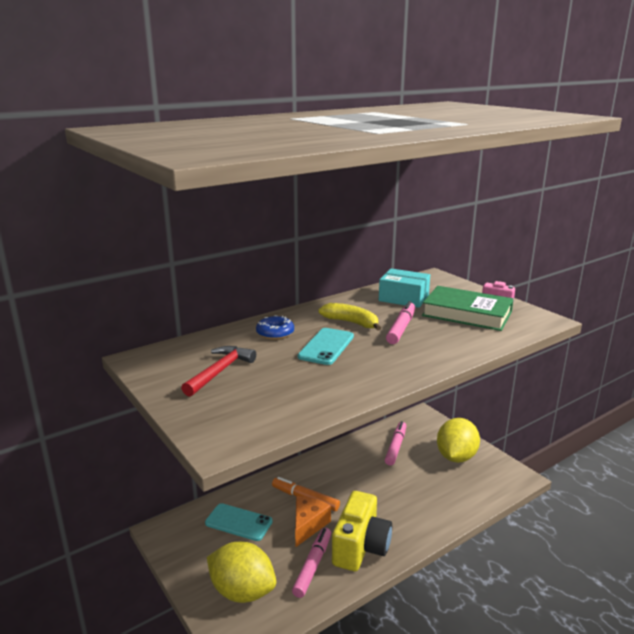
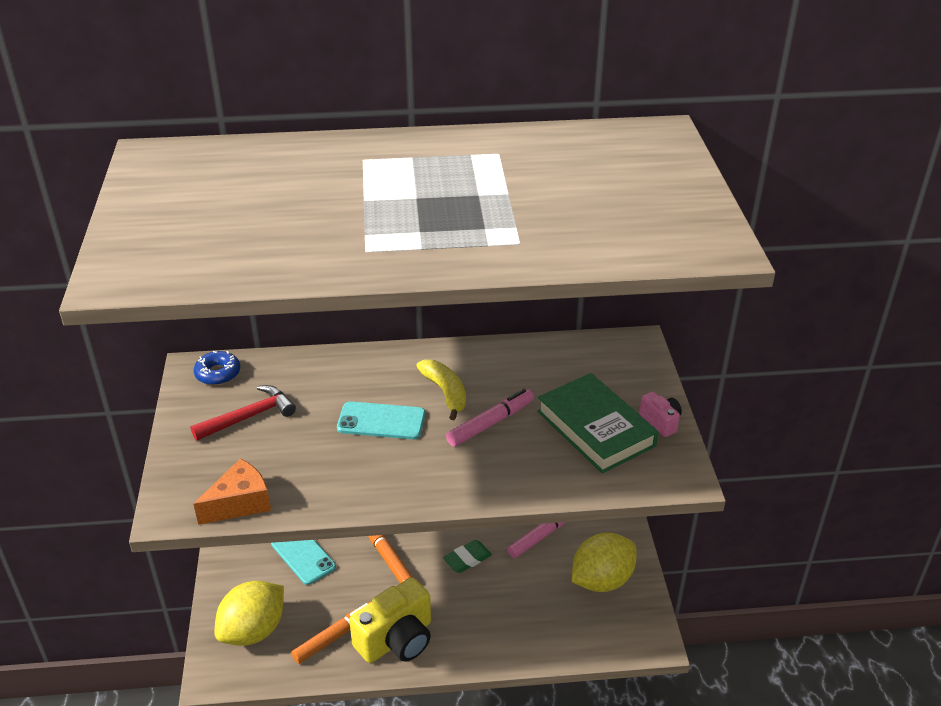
camera: 30 degrees right, 15 degrees up
(242, 591) = (253, 630): yellow lemon -> yellow lemon turned 75 degrees clockwise
(275, 333) = (350, 379): blue donut -> blue donut (218, 373)
(308, 525) = (366, 590): orange cheese -> orange cheese (240, 503)
(312, 566) = (334, 637): pink marker -> orange marker
(326, 346) = (381, 421): turquoise phone -> turquoise phone turned 45 degrees clockwise
(361, 478) = (467, 559): none -> green eraser
(403, 298) = (550, 372): turquoise box -> none

